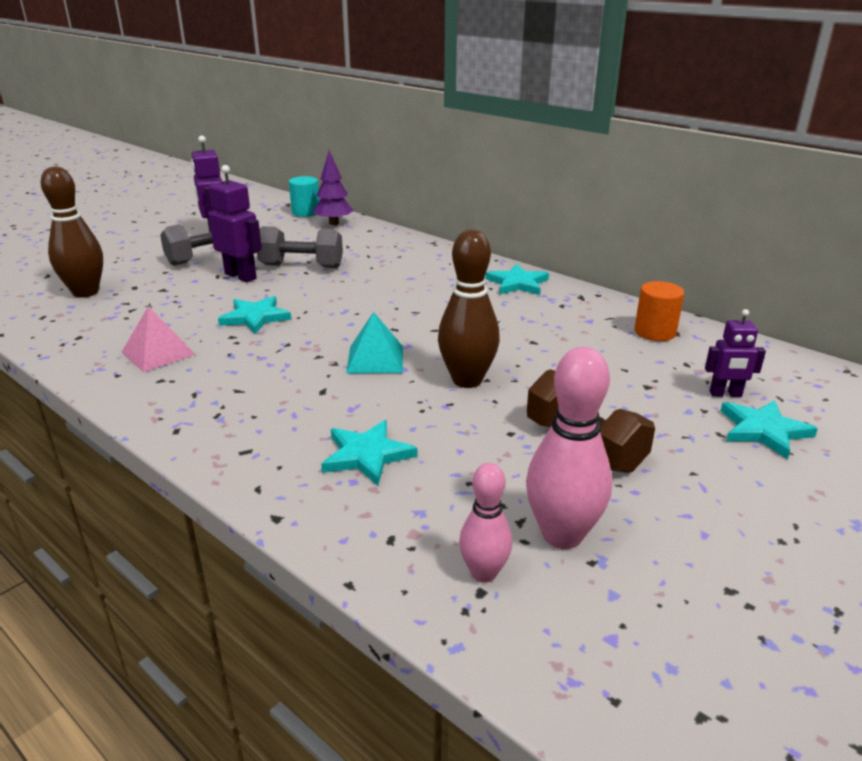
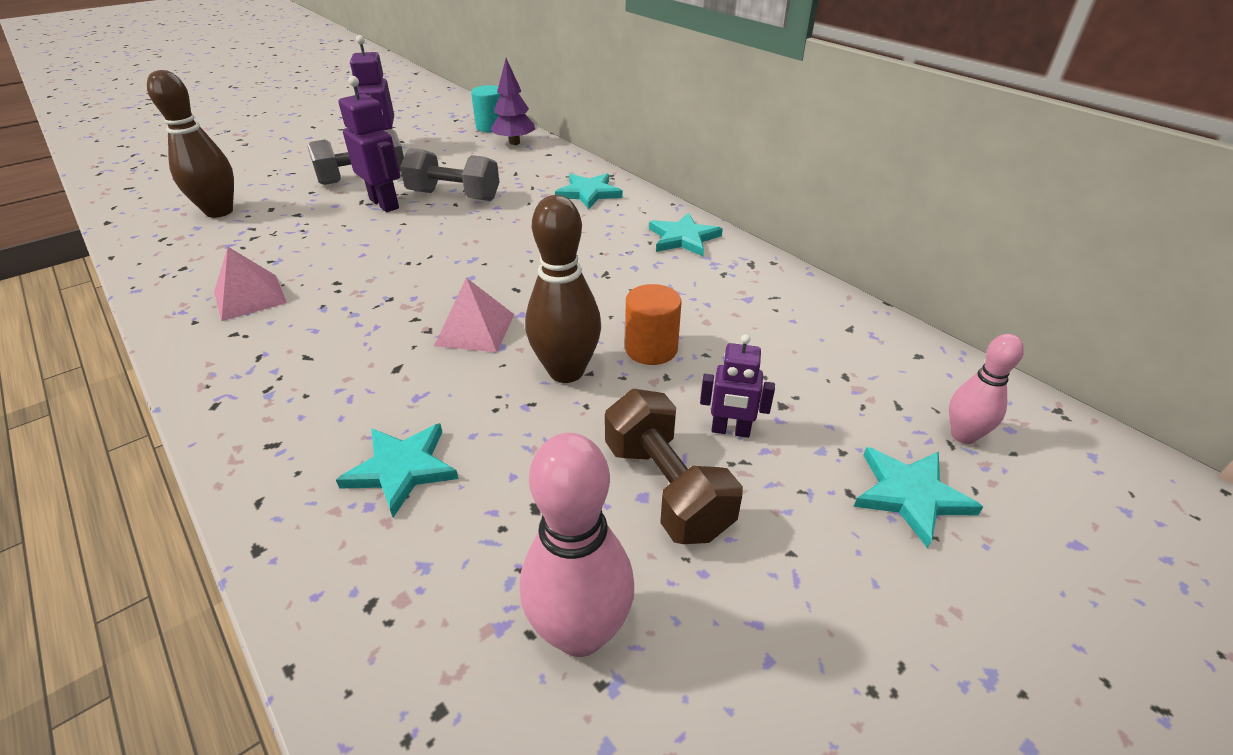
camera: 10 degrees right, 10 degrees up
(255, 317) = (373, 259): turquoise star -> turquoise star (589, 193)
(375, 359) = (475, 329): turquoise pyramid -> pink pyramid
(484, 573) = (456, 680): pink bowling pin -> pink bowling pin (963, 435)
(655, 332) = (822, 324): orange cylinder -> orange cylinder (651, 349)
(725, 394) = (879, 430): purple robot -> purple robot (730, 431)

